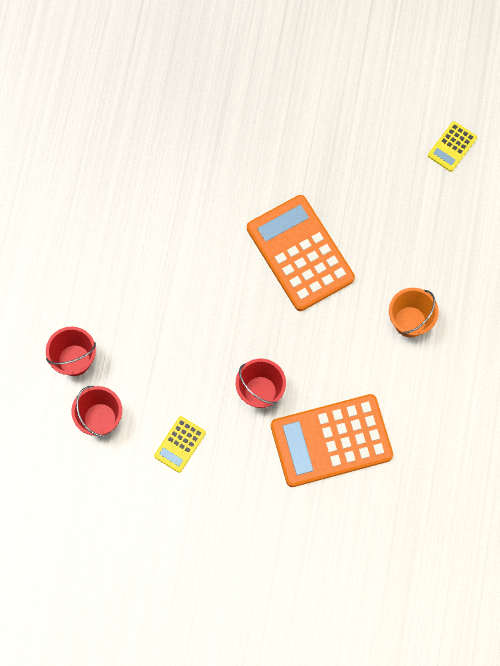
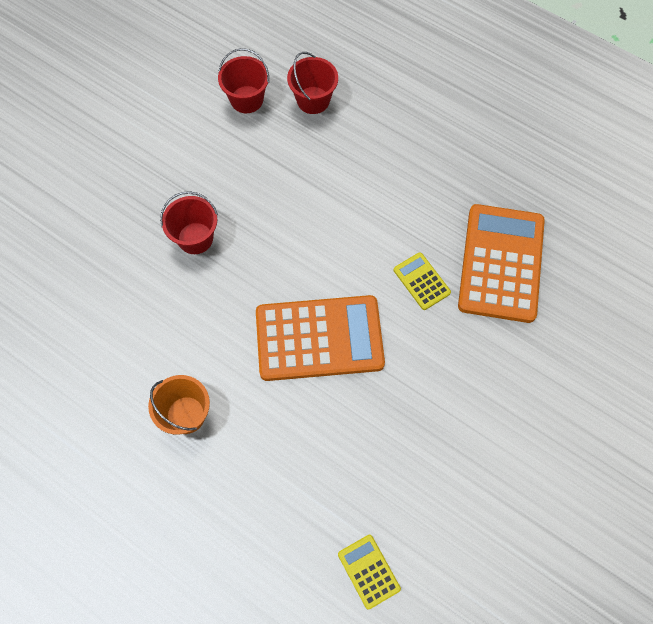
camera: 115 degrees right, 5 degrees down
(180, 444) = (186, 151): yellow calculator -> yellow calculator (421, 281)
(331, 440) = (110, 280): orange calculator -> orange calculator (501, 263)

